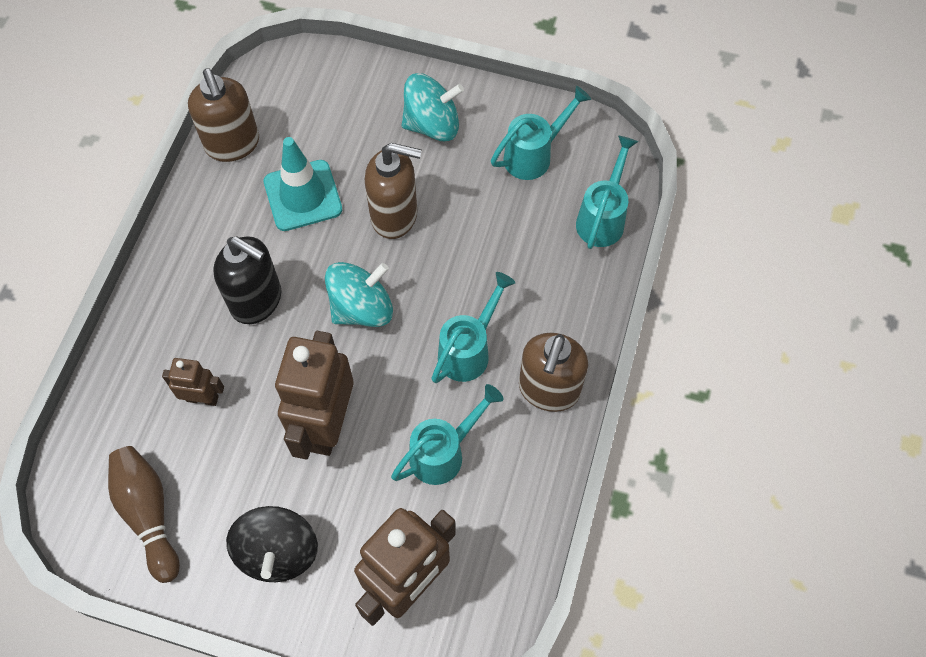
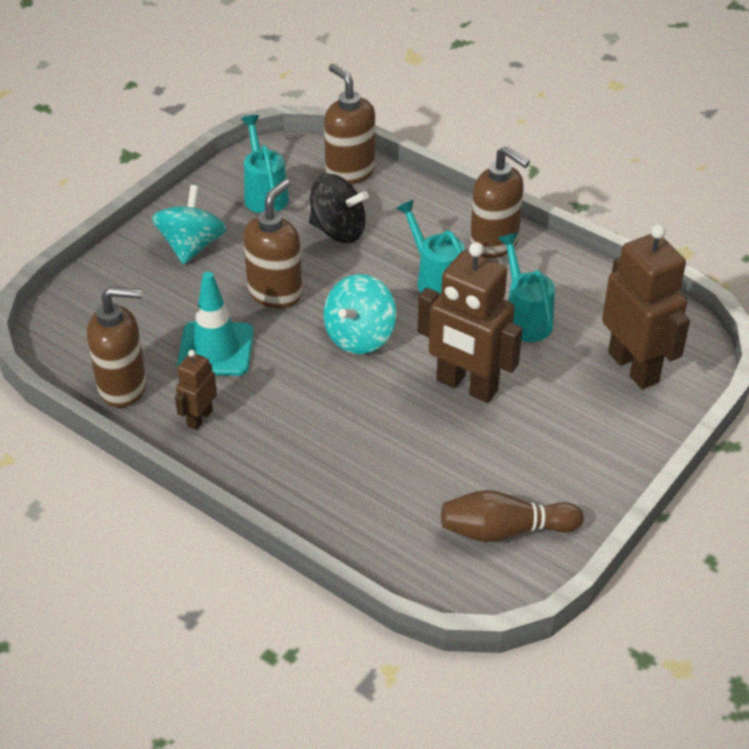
camera: 70 degrees left, 20 degrees down
(202, 398) = (400, 467): brown robot -> brown robot (199, 418)
(257, 300) = (314, 406): black soap dispenser -> none
(277, 552) = (576, 445): black spinning top -> black spinning top (338, 230)
(362, 308) = (359, 336): turquoise spinning top -> turquoise spinning top turned 135 degrees counterclockwise
(603, 217) = (350, 172): turquoise watering can -> brown soap dispenser

